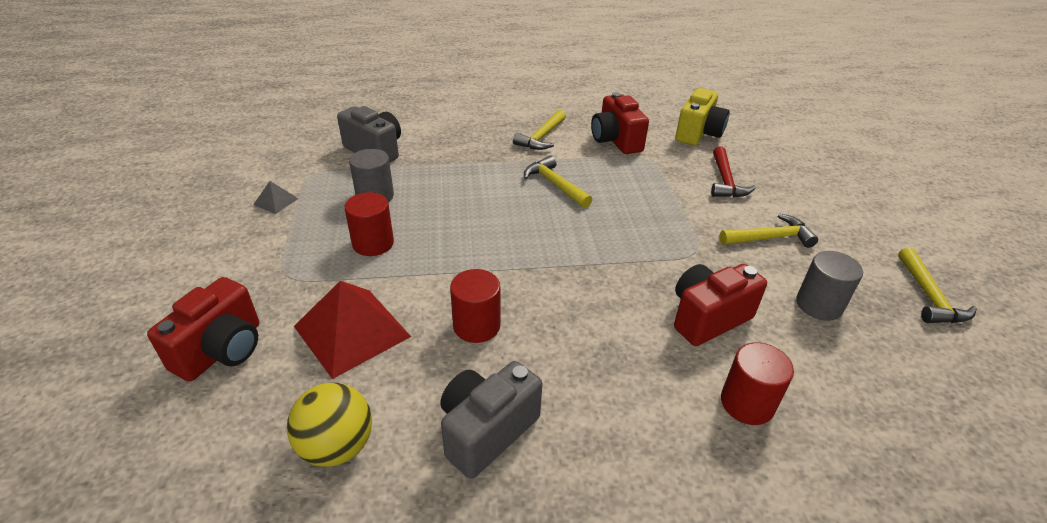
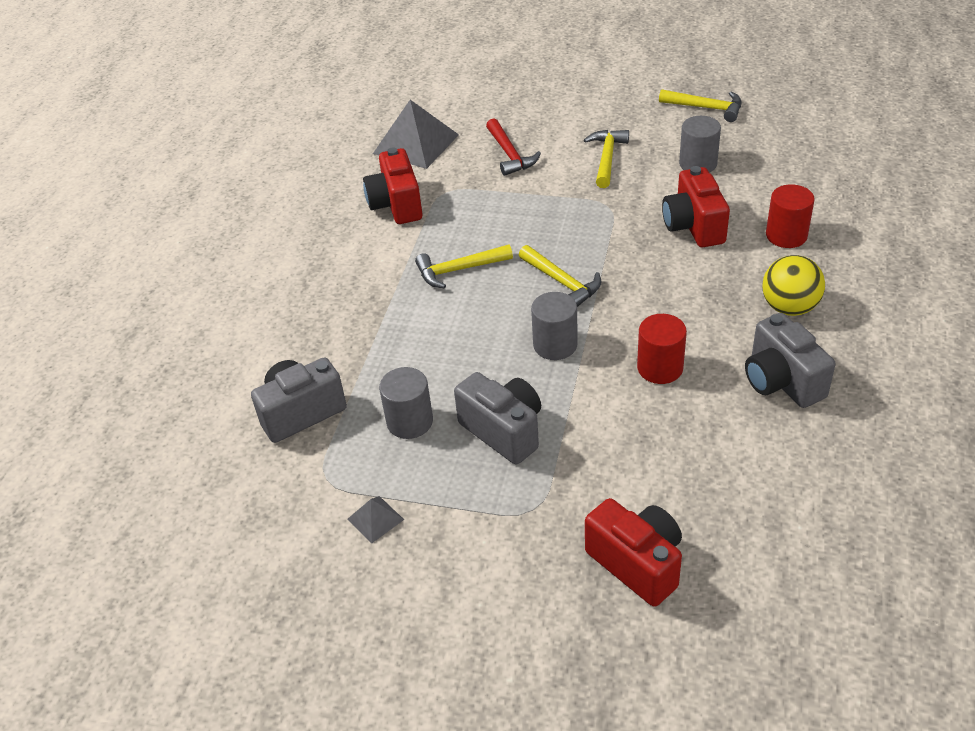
camera: 65 degrees left, 5 degrees up
(337, 446) = (778, 476): yellow ball -> yellow ball (789, 307)
(352, 331) = (640, 458): red pyramid -> none
(373, 243) = (504, 431): red cylinder -> grey camera
(484, 252) = (555, 345): none -> grey cylinder
(542, 137) = (355, 259): yellow hammer -> yellow hammer (562, 282)
(615, 141) = (396, 205): red camera -> red camera turned 75 degrees clockwise
(698, 134) = (416, 144): yellow camera -> grey pyramid
(725, 181) = (510, 154): red hammer -> red hammer turned 45 degrees clockwise

